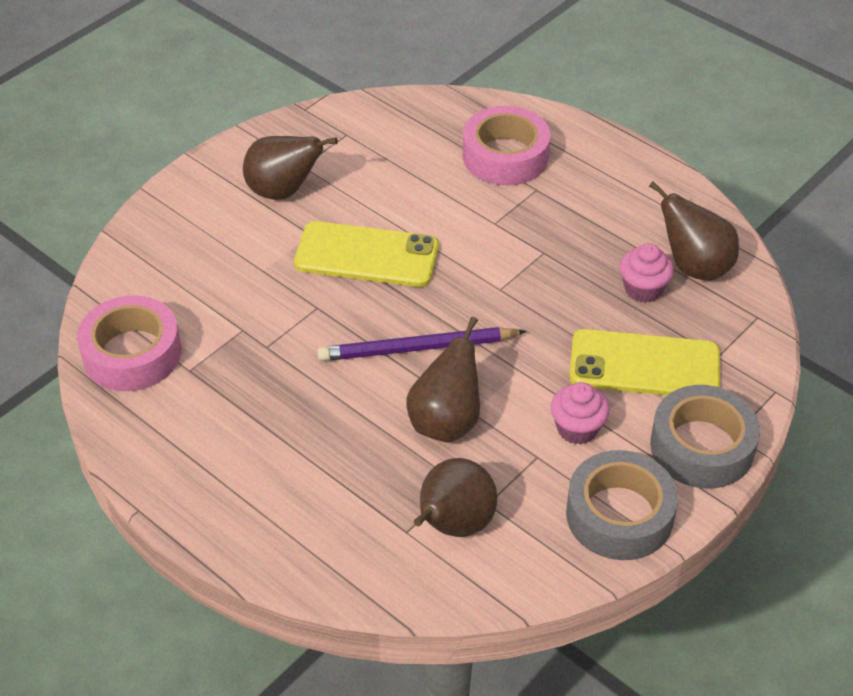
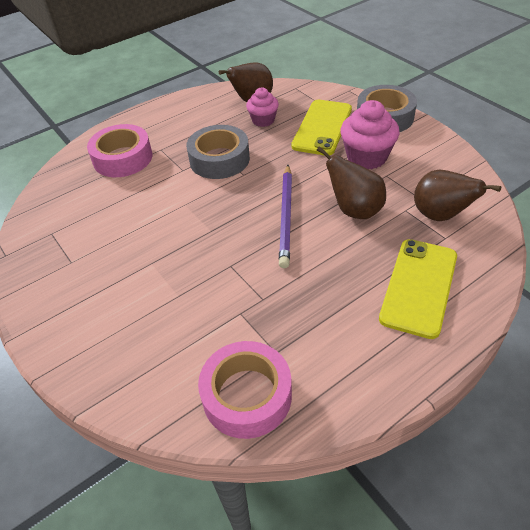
camera: 75 degrees left, 0 degrees up
(283, 191) = (95, 276): brown pear -> none
(366, 255) = (187, 233): yellow phone -> yellow phone (419, 287)
(577, 428) = (366, 157): pink cupcake -> pink cupcake, size x1.60
(619, 515) = (432, 150): grey tape -> grey tape (219, 159)

